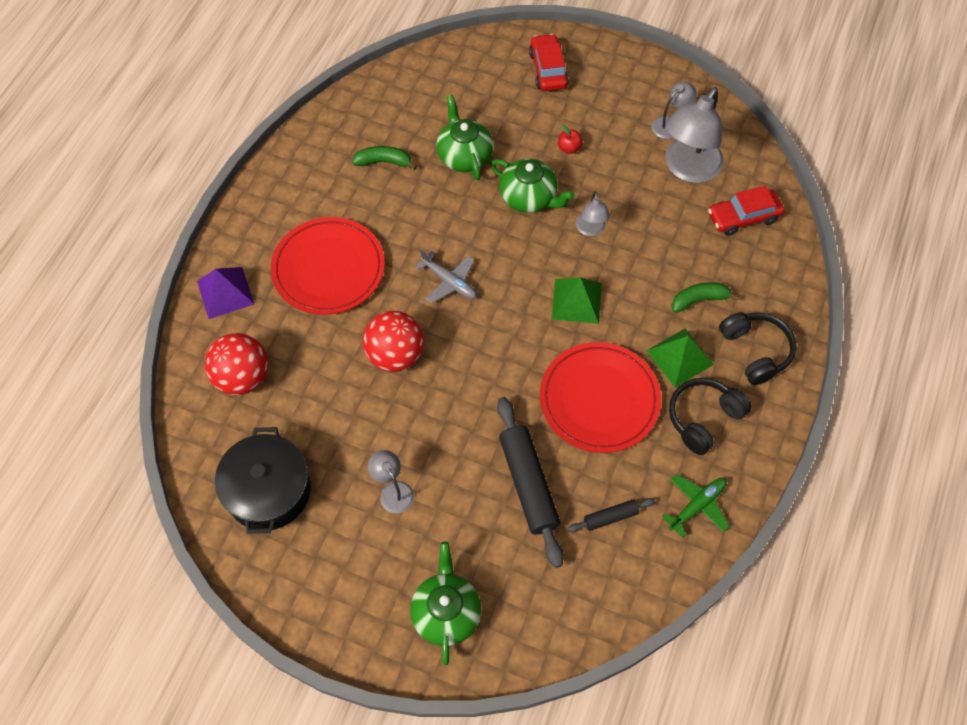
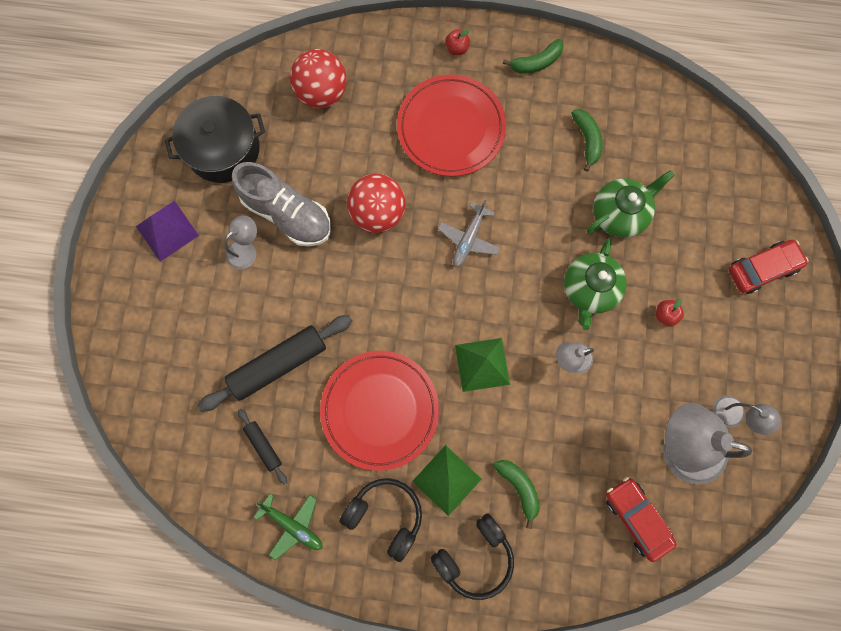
camera: 75 degrees right, 15 degrees up
(225, 292) = (401, 50): purple pyramid -> purple pyramid (167, 231)
(245, 243) = (457, 48): none -> red apple
(288, 181) = (536, 62): none -> green banana
(367, 441) = (287, 214): none -> grey shoe
(446, 612) = (148, 324): green teapot -> none

